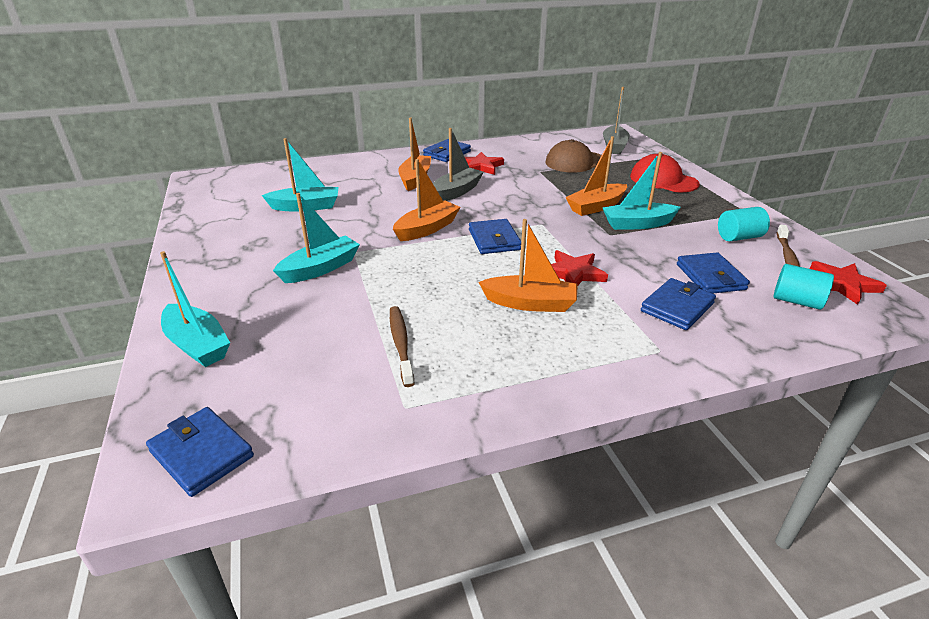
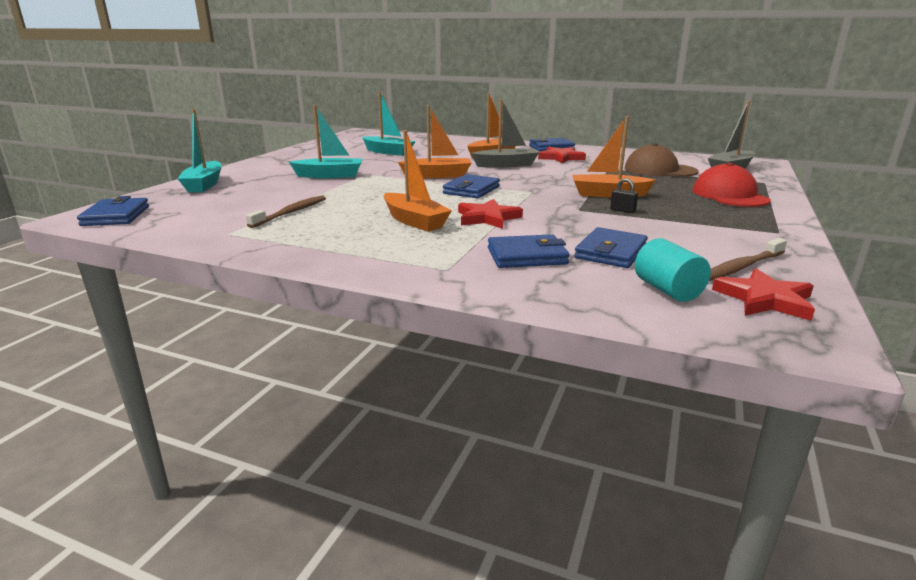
camera: 40 degrees right, 10 degrees down
(637, 224) = (622, 210): turquoise boat -> black padlock
(739, 237) = (718, 242): turquoise cylinder -> none

